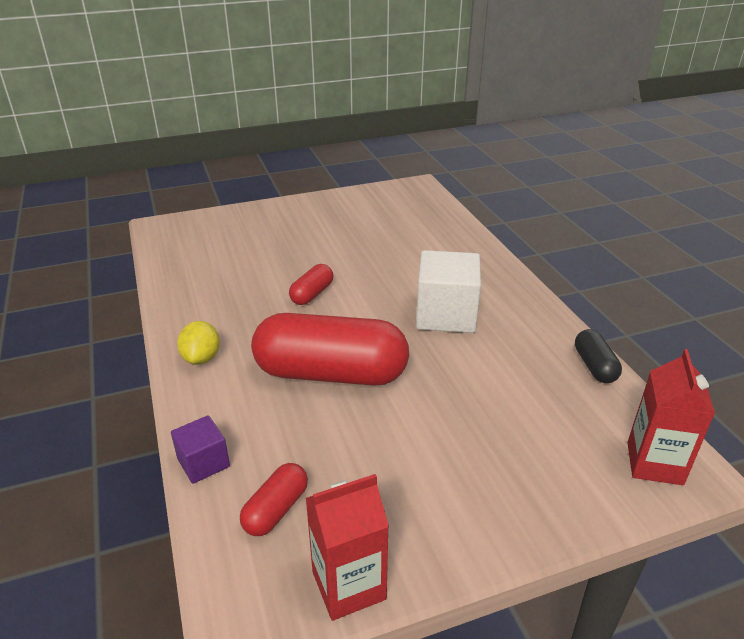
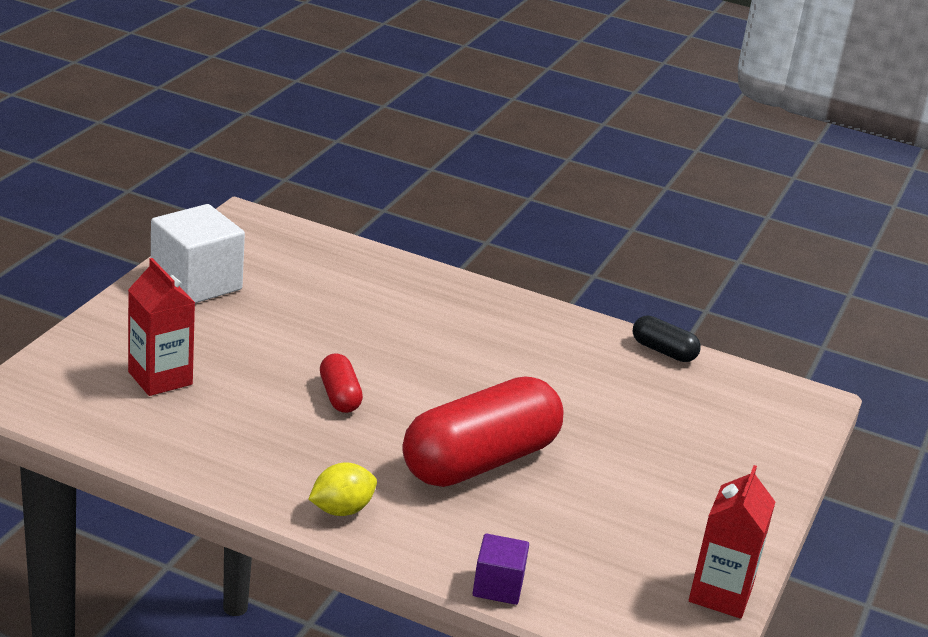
camera: 50 degrees left, 5 degrees down
(201, 358) = (341, 510): yellow lemon -> yellow lemon turned 75 degrees counterclockwise
(276, 510) = (605, 582): red capsule -> none
(446, 315) = (493, 359): white cube -> white cube (196, 283)
(654, 463) = (785, 407): red carton -> red carton (160, 378)

